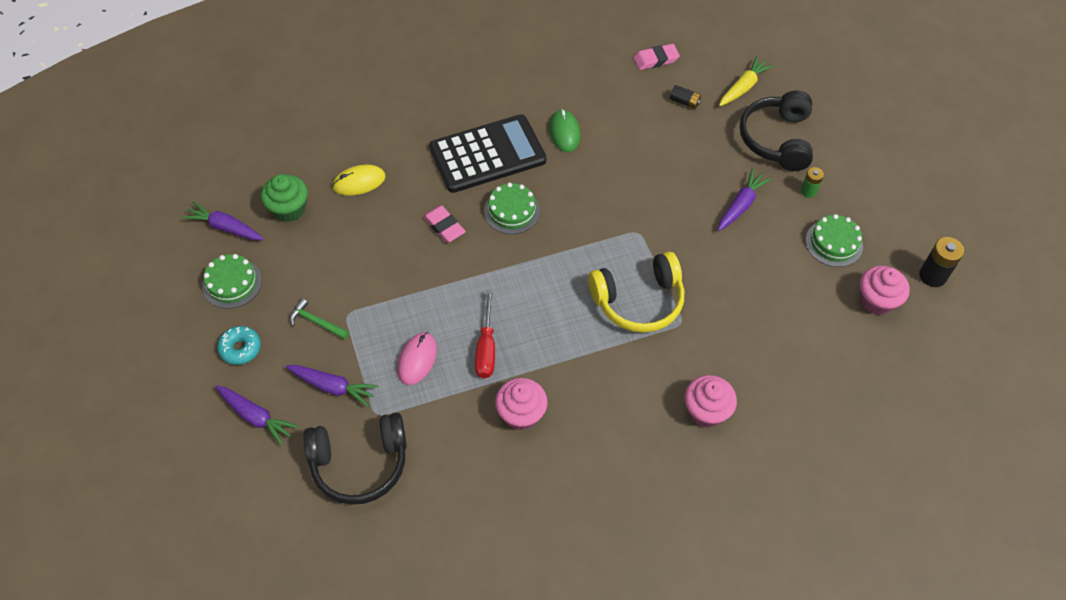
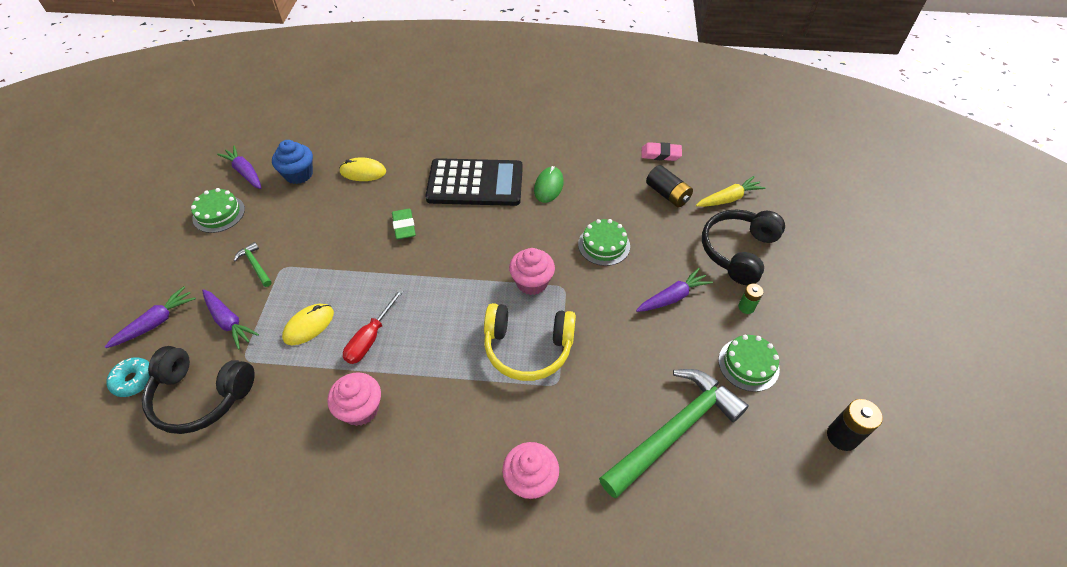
camera: 25 degrees right, 5 degrees down
(240, 348) = (186, 264): turquoise donut -> turquoise donut (134, 380)
(256, 417) = (156, 322): purple carrot -> purple carrot turned 105 degrees counterclockwise
(289, 209) = (298, 174): green cupcake -> blue cupcake
(417, 359) = (309, 325): pink mouse -> yellow mouse
(444, 226) = (404, 226): pink eraser -> green eraser
(511, 211) = (466, 233): green cake -> green cake (604, 245)
(684, 102) = (667, 194): black battery -> black battery, size x1.62
(801, 323) = (674, 430): none -> green hammer
(876, 300) = (767, 438): pink cupcake -> pink cupcake (532, 282)

